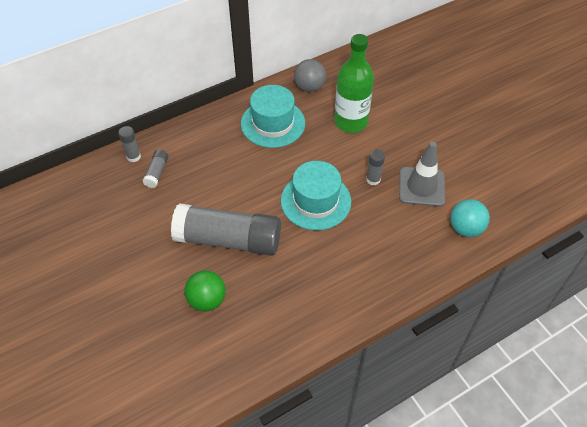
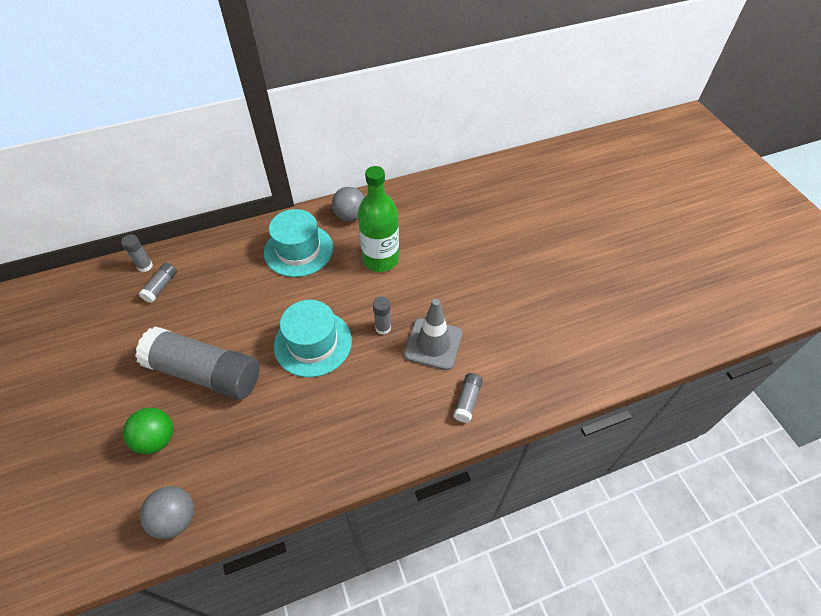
camera: 10 degrees right, 0 degrees up
(250, 359) = (175, 518): none -> grey ball
(465, 228) = (467, 401): turquoise ball -> grey glue stick

